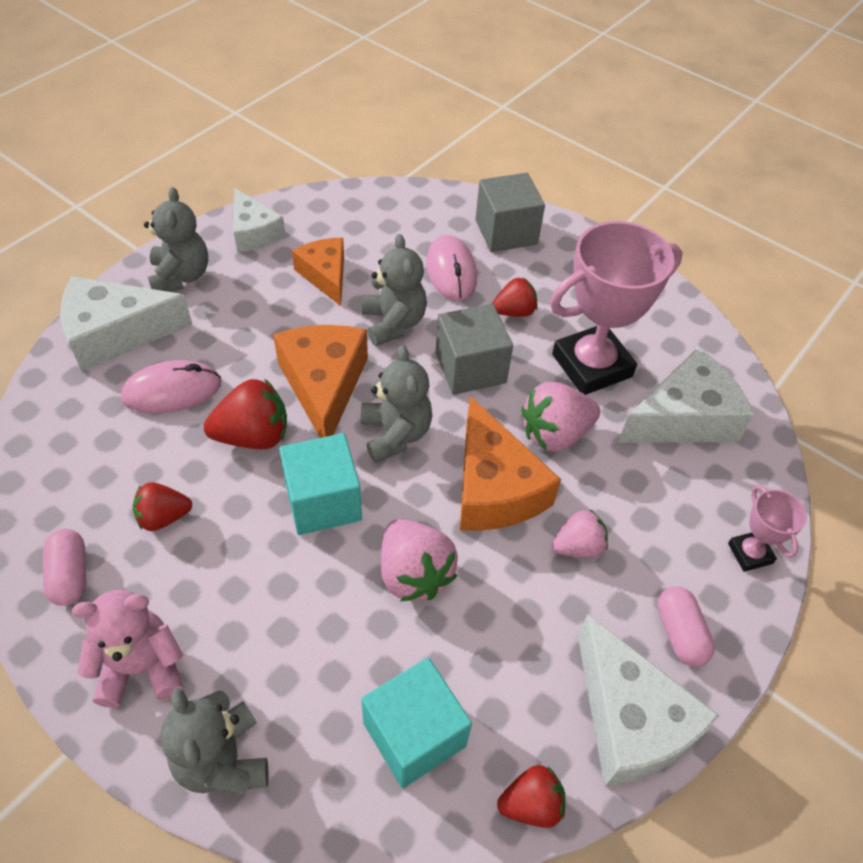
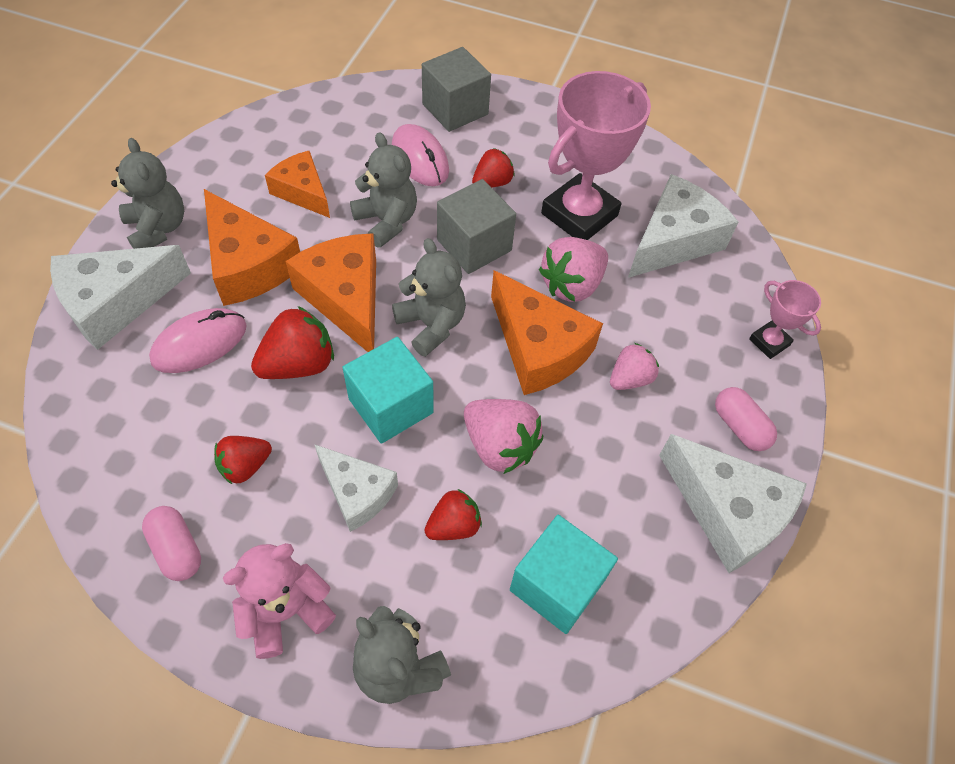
camera: 20 degrees left, 5 degrees up
(247, 330) = (248, 264): none -> orange cheese
(254, 232) = (213, 166): white cheese -> white cheese (357, 492)
(531, 804) = (676, 608): red strawberry -> red strawberry (453, 525)

